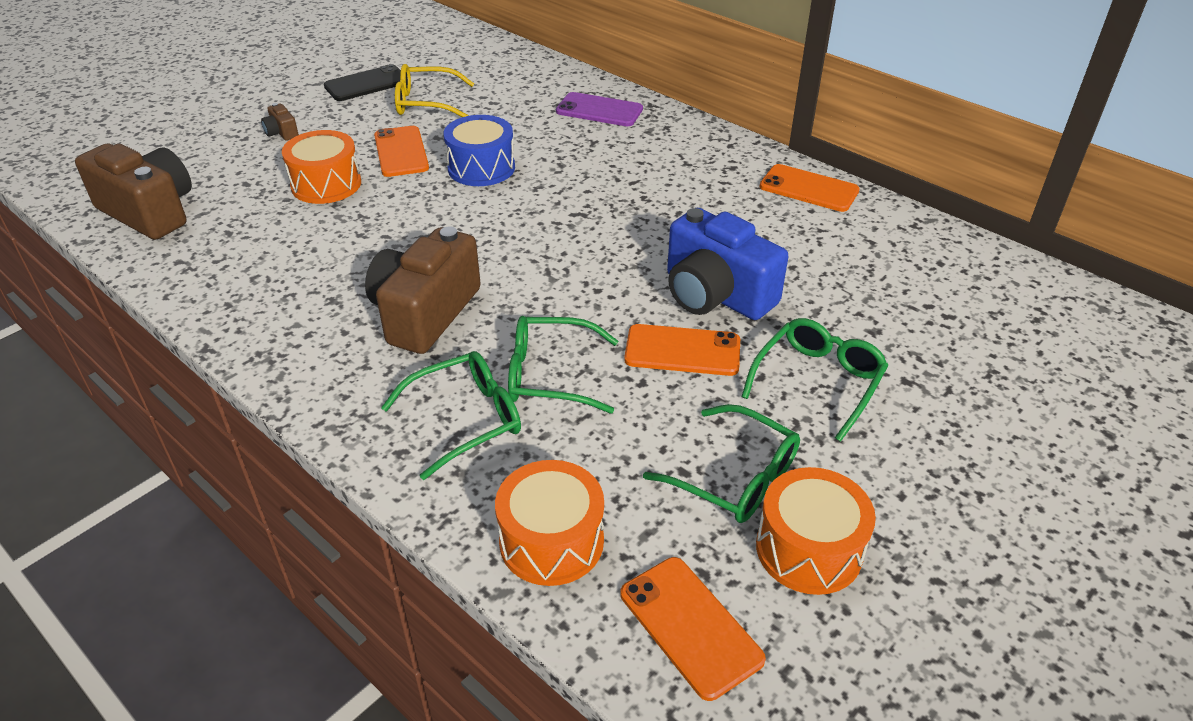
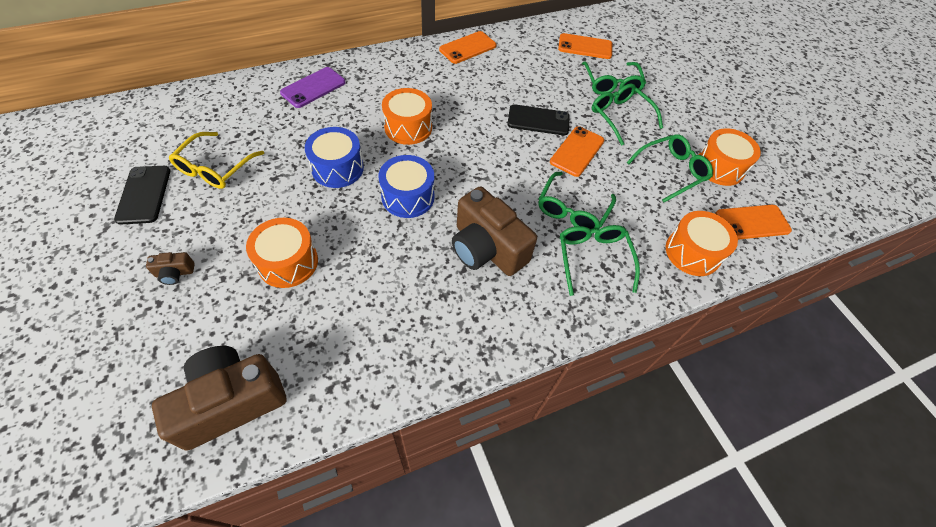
camera: 70 degrees left, 15 degrees up
(401, 152) = (277, 204): orange phone -> orange phone (585, 47)
(471, 228) = (408, 197): none -> blue drum
(593, 192) = (408, 127): none -> orange drum
(715, 294) = (538, 120): blue camera -> black phone
(895, 353) = (611, 84): none -> green glasses

